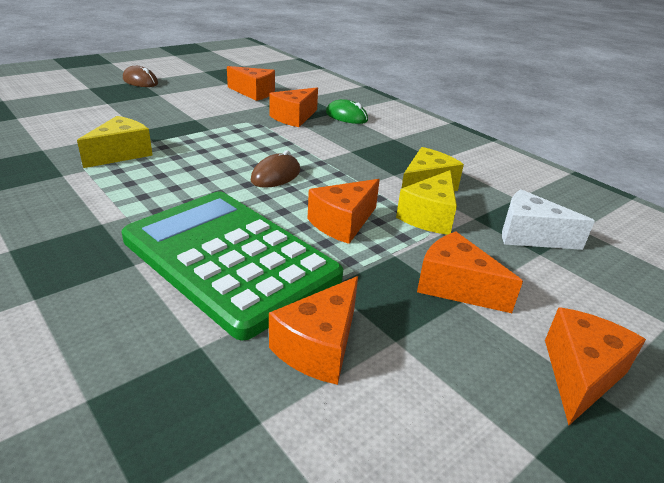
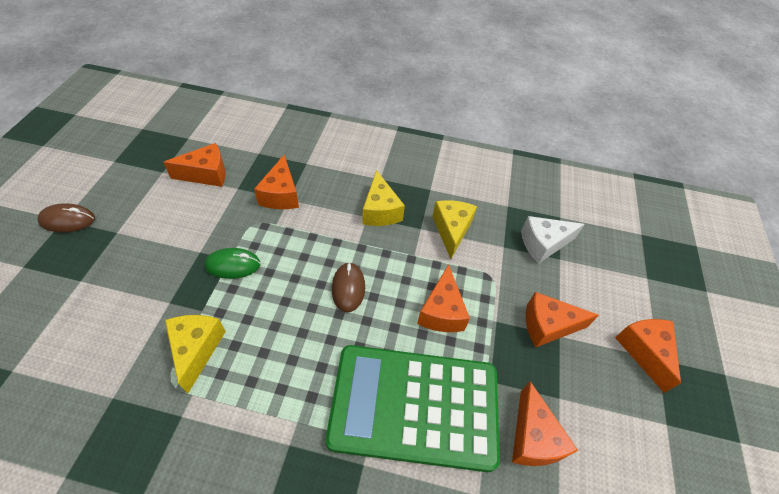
camera: 40 degrees left, 20 degrees up
(346, 116) = (319, 167): green mouse -> green mouse (233, 265)
(429, 216) = (481, 264): yellow cheese -> yellow cheese (380, 211)

